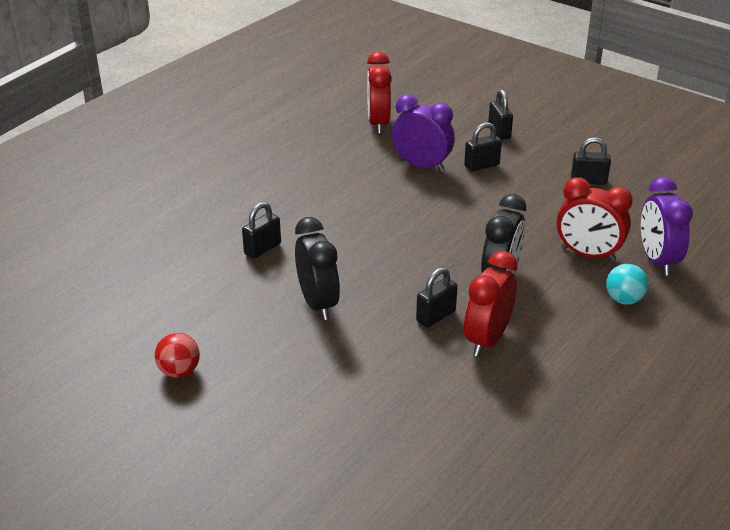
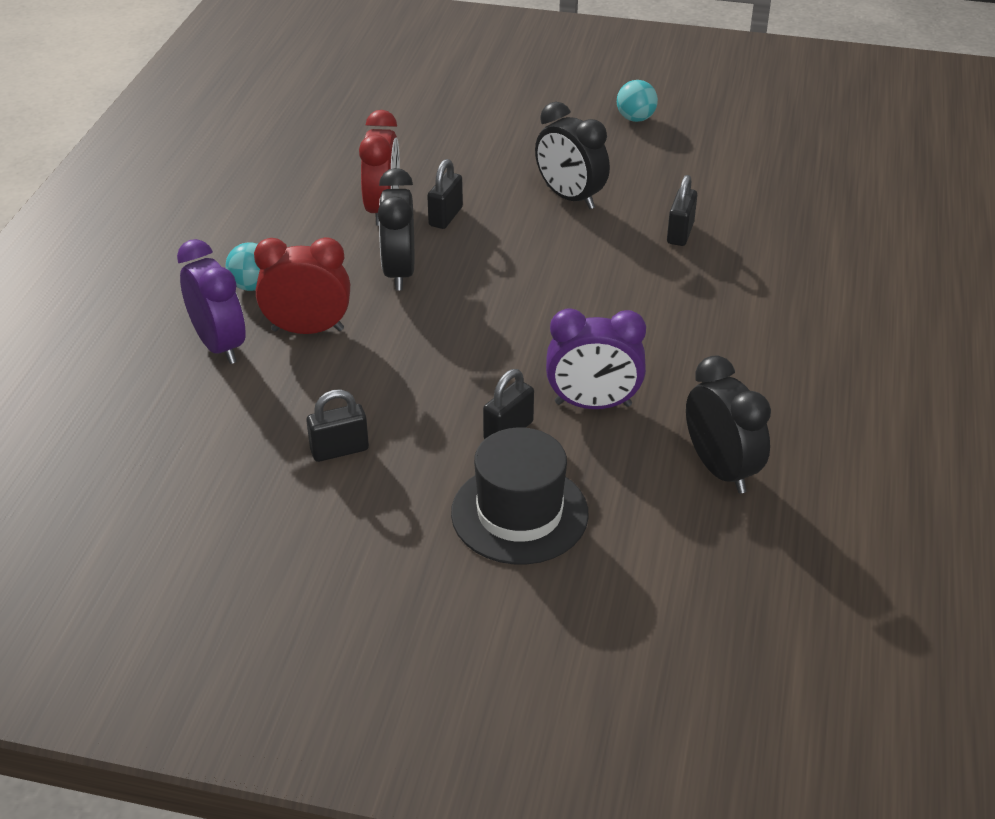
camera: 155 degrees right, 5 degrees up
(179, 371) = (635, 118): red ball -> turquoise ball
(378, 123) = (721, 469): red clock -> black clock
(499, 132) = (519, 513): black padlock -> black hat

